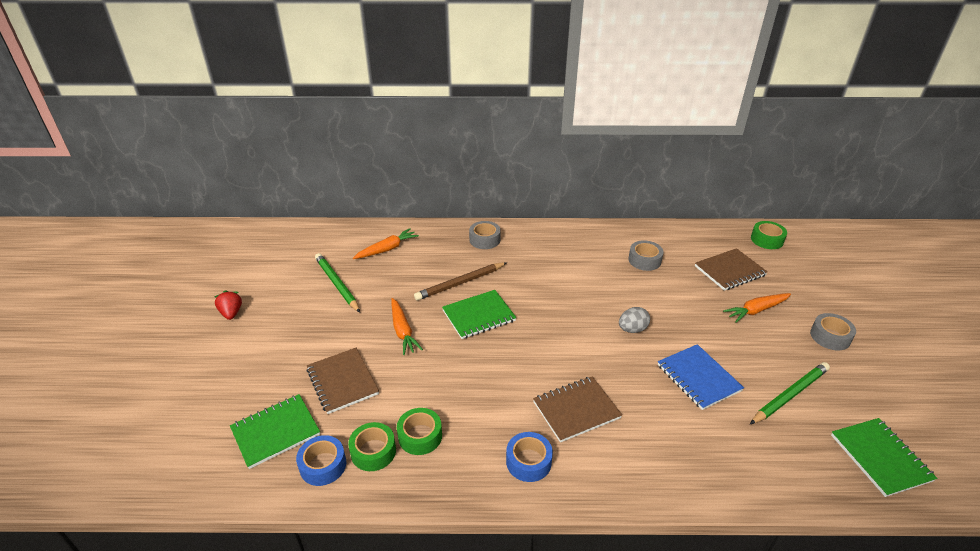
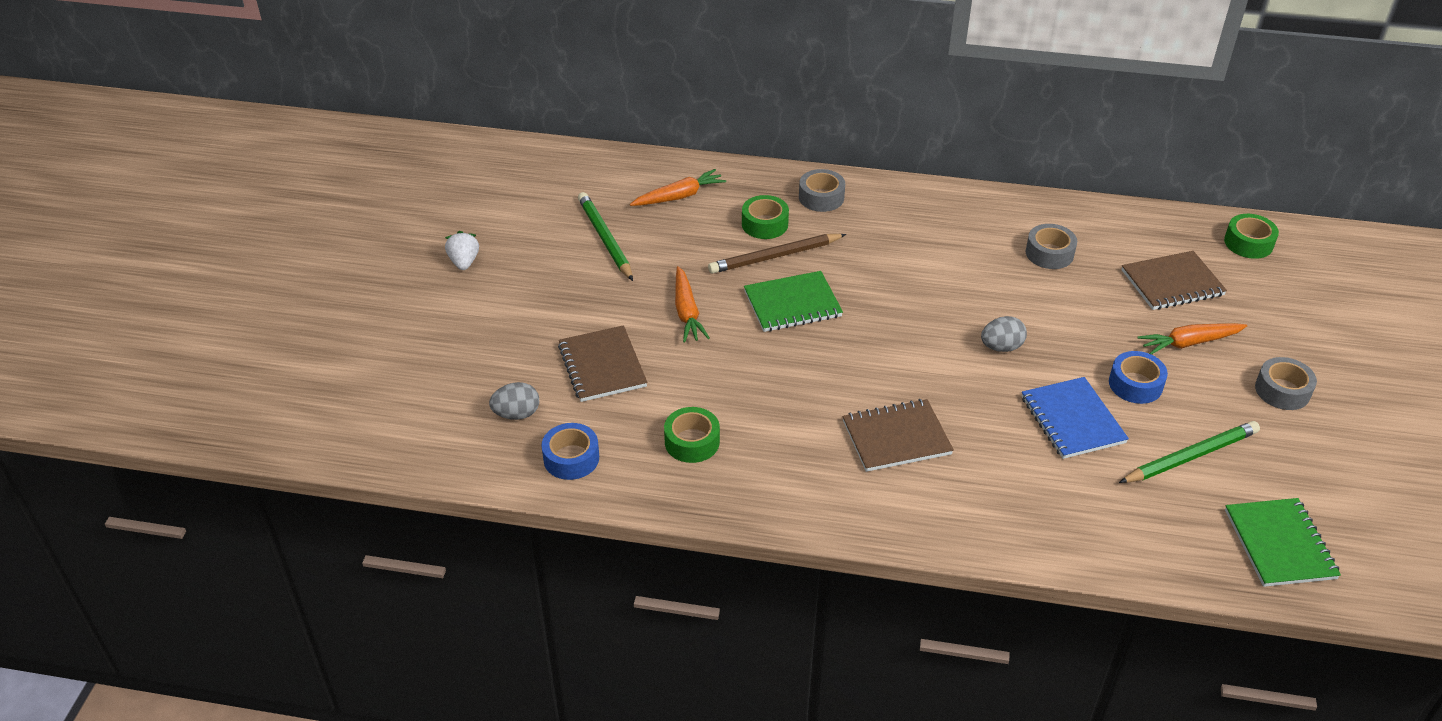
camera: 10 degrees right, 5 degrees up
(231, 313) = (464, 262): red strawberry -> white strawberry
(276, 432) = (517, 414): green notebook -> grey egg
(373, 451) = (633, 451): green tape -> green tape (764, 224)
(528, 461) = (821, 487): blue tape -> blue tape (1135, 384)

